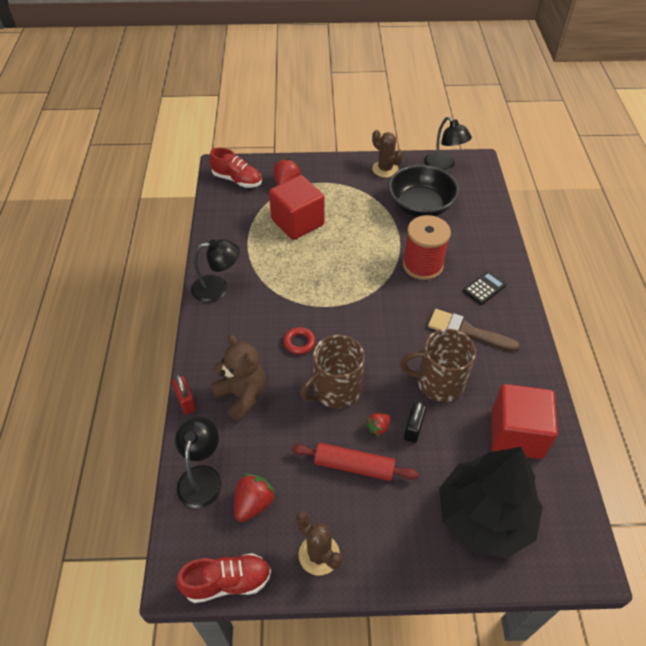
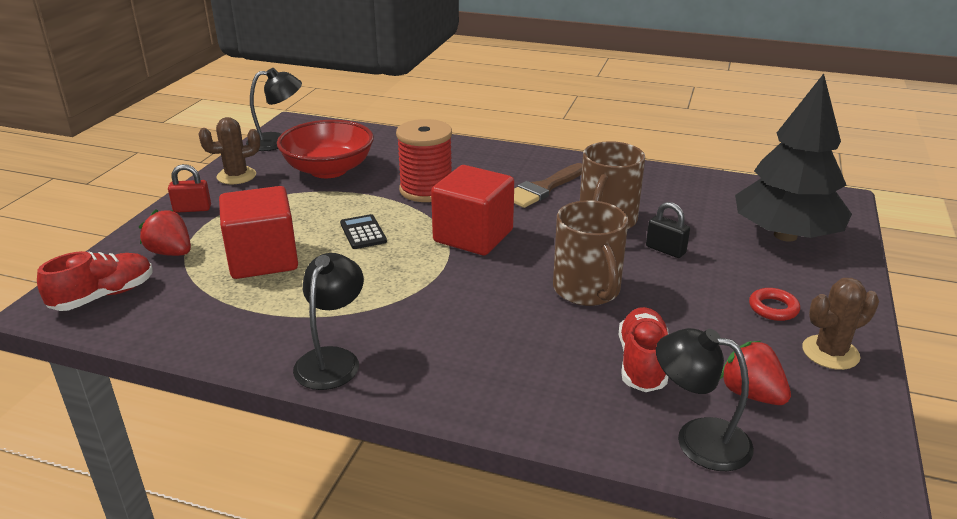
camera: 70 degrees left, 20 degrees down
(186, 401) = (549, 434): red padlock -> red padlock (192, 209)
(227, 582) = (873, 441): red shoe -> red shoe (642, 363)
(242, 395) = (562, 372): brown teddy bear -> none
(299, 342) = (493, 302): red ring -> red ring (773, 308)
(354, 466) = (708, 301): red rolling pin -> none
(378, 427) = (656, 272): red strawberry -> none
(420, 206) = (328, 170): black bowl -> red bowl
(484, 288) = (489, 165): black calculator -> black calculator (363, 232)
(516, 434) = (689, 195): red cube -> red cube (473, 236)

